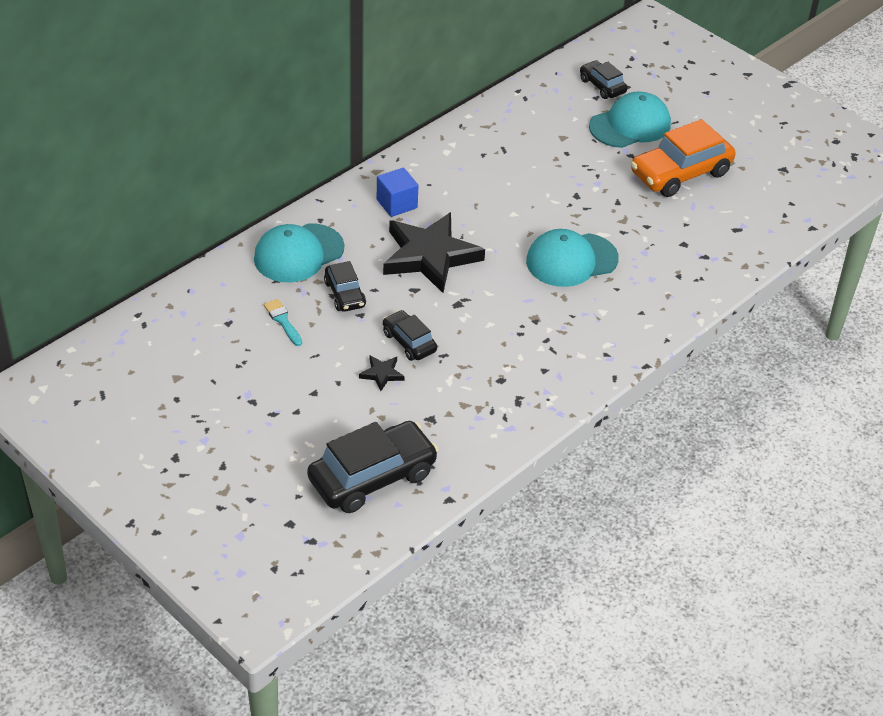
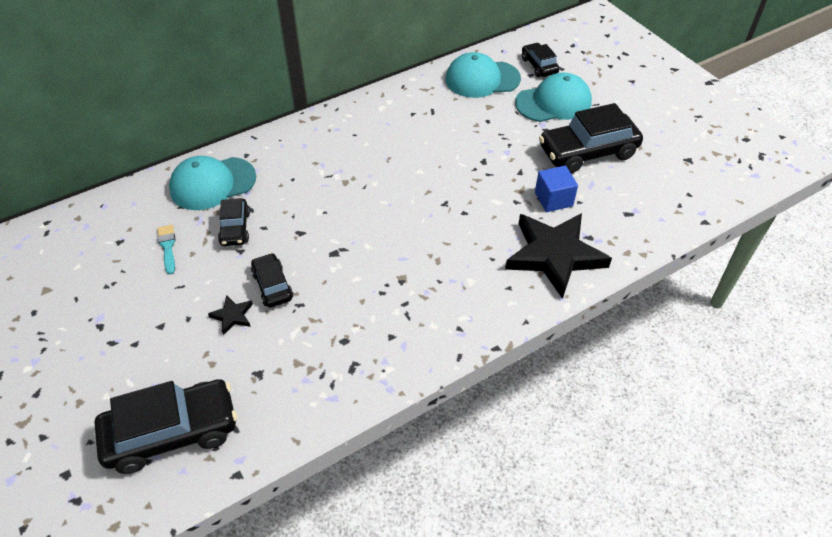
camera: 15 degrees right, 5 degrees up
(397, 204) = (319, 148): blue cube -> blue cube (553, 199)
(430, 256) = (327, 202): black star -> black star (554, 255)
(571, 260) = (457, 223): turquoise cap -> turquoise cap (482, 79)
(680, 173) = (587, 152): orange car -> black car

